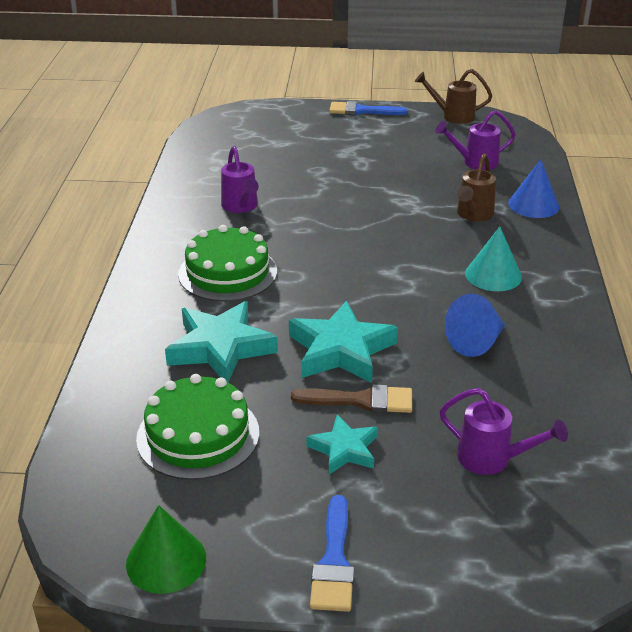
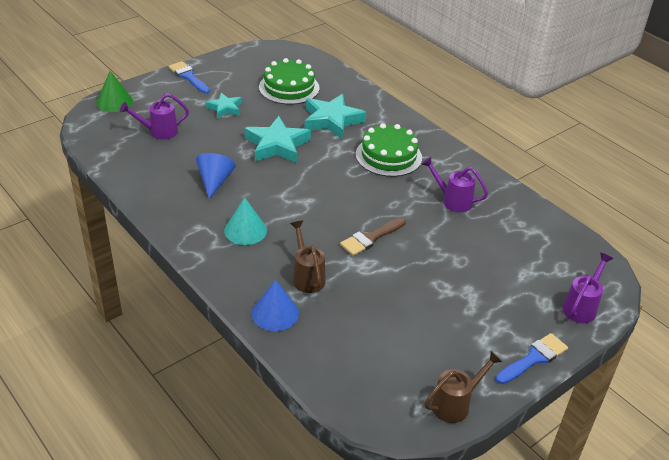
camera: 135 degrees right, 5 degrees up
(166, 560) = (245, 54): green cone -> green cone (114, 102)
(361, 400) = (240, 128): brown brush -> brown brush (371, 238)
(475, 162) = (365, 340): purple watering can -> purple watering can (581, 307)

